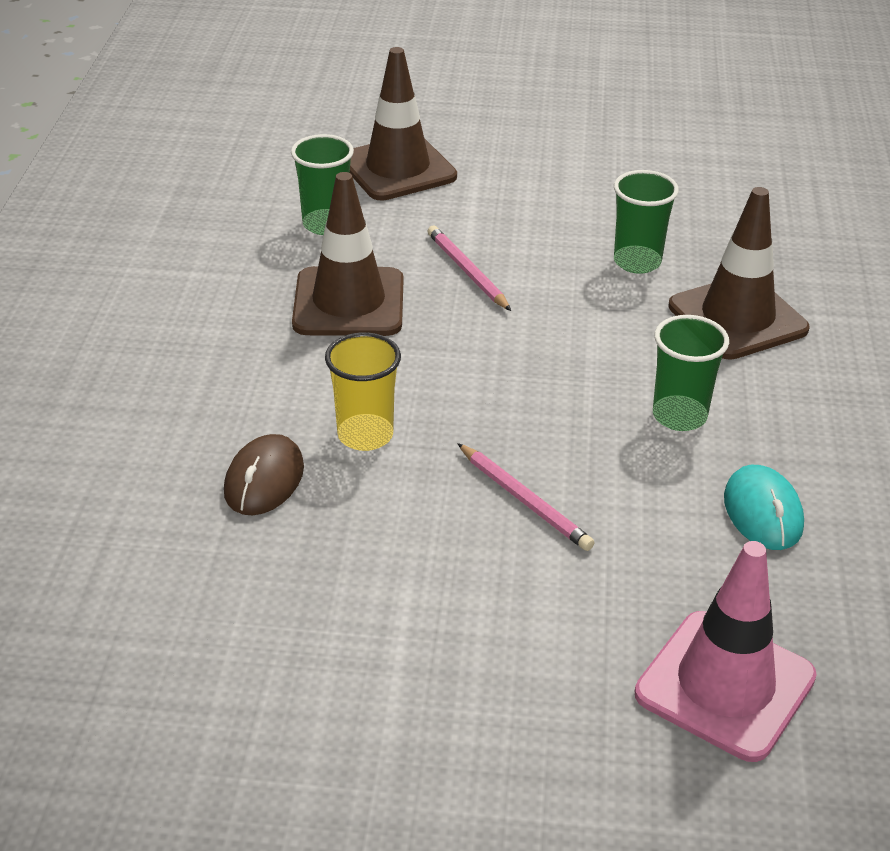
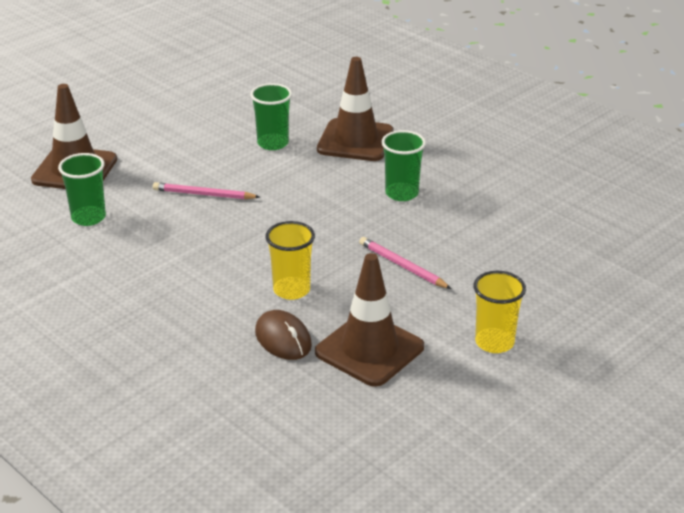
camera: 50 degrees left, 5 degrees down
(349, 303) = (173, 244): brown traffic cone -> brown traffic cone (369, 350)
(458, 675) = (494, 342): none -> yellow cup
(524, 500) = (402, 266): pink pencil -> pink pencil turned 135 degrees counterclockwise
(725, 685) = (580, 273): pink traffic cone -> none
(763, 512) = (492, 207): turquoise mouse -> none

